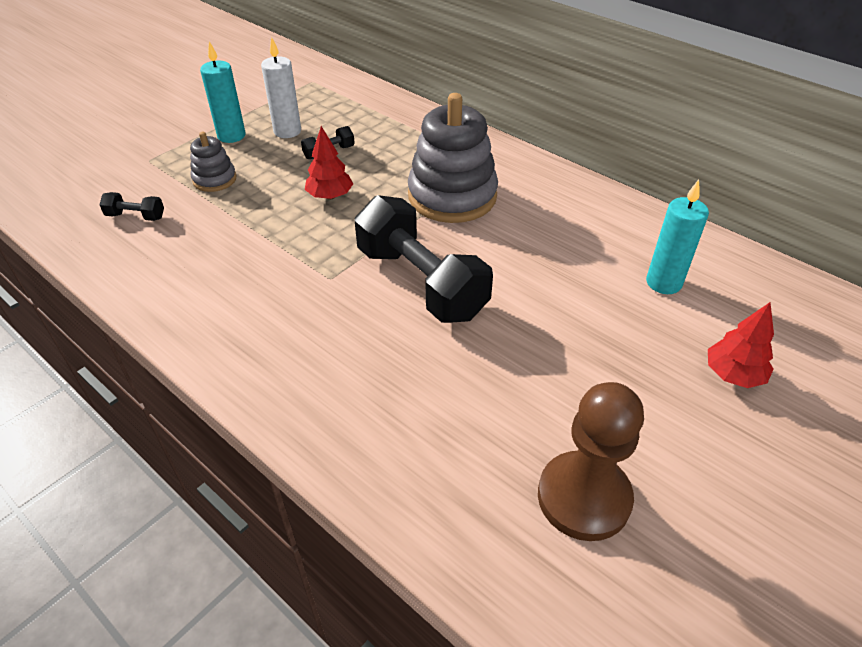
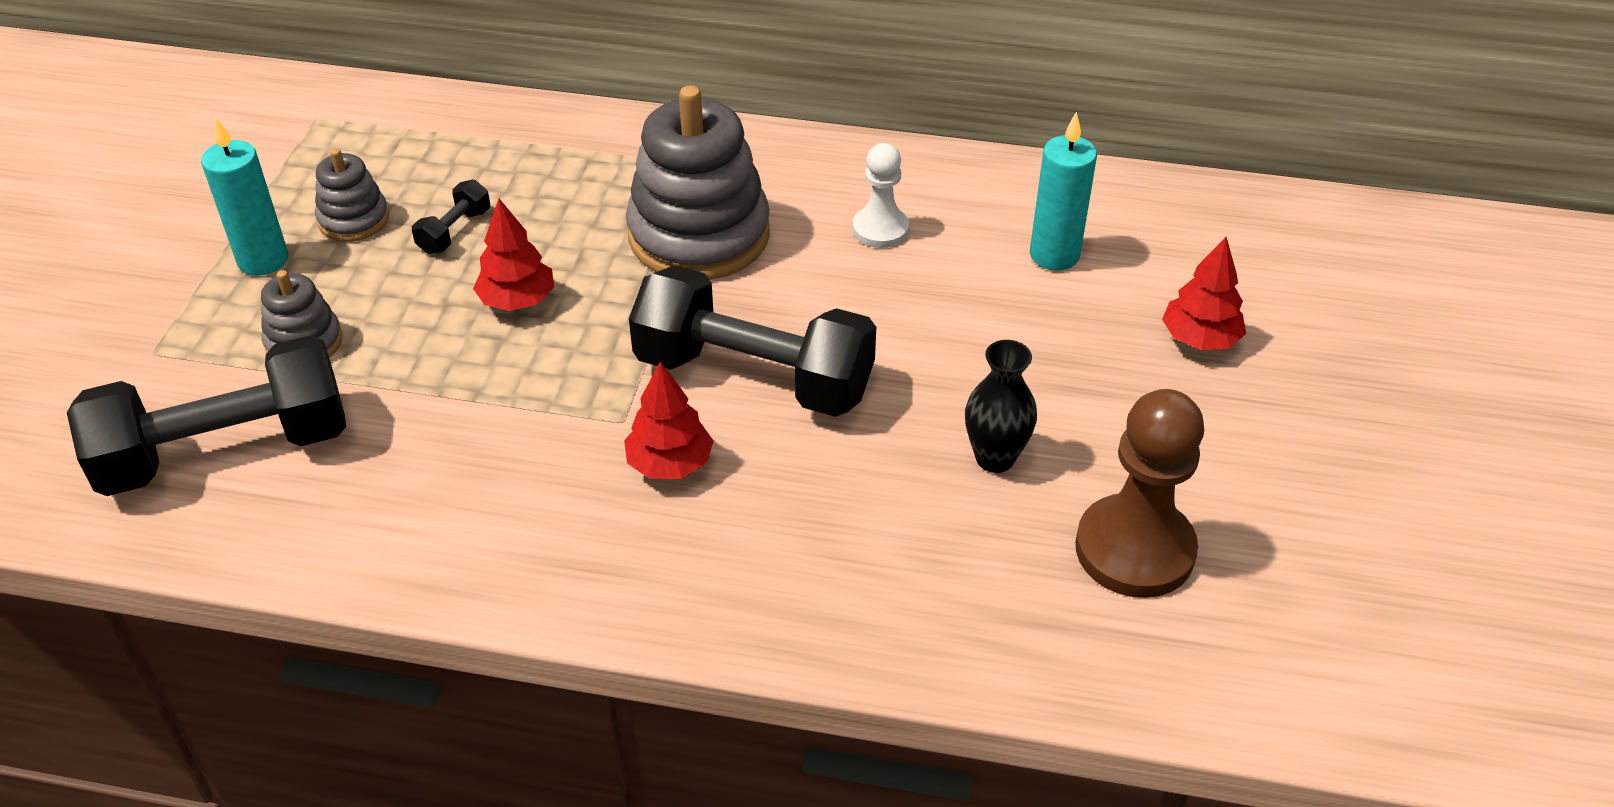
camera: 30 degrees left, 0 degrees up
(136, 216) = (226, 450): black dumbbell -> black dumbbell, size x2.43
(287, 131) = (354, 220): white candle -> grey stacking toy
(335, 312) = (670, 464): none -> red tree
(530, 392) = (995, 458): none -> black vase
(560, 229) = (880, 229): none -> white pawn

